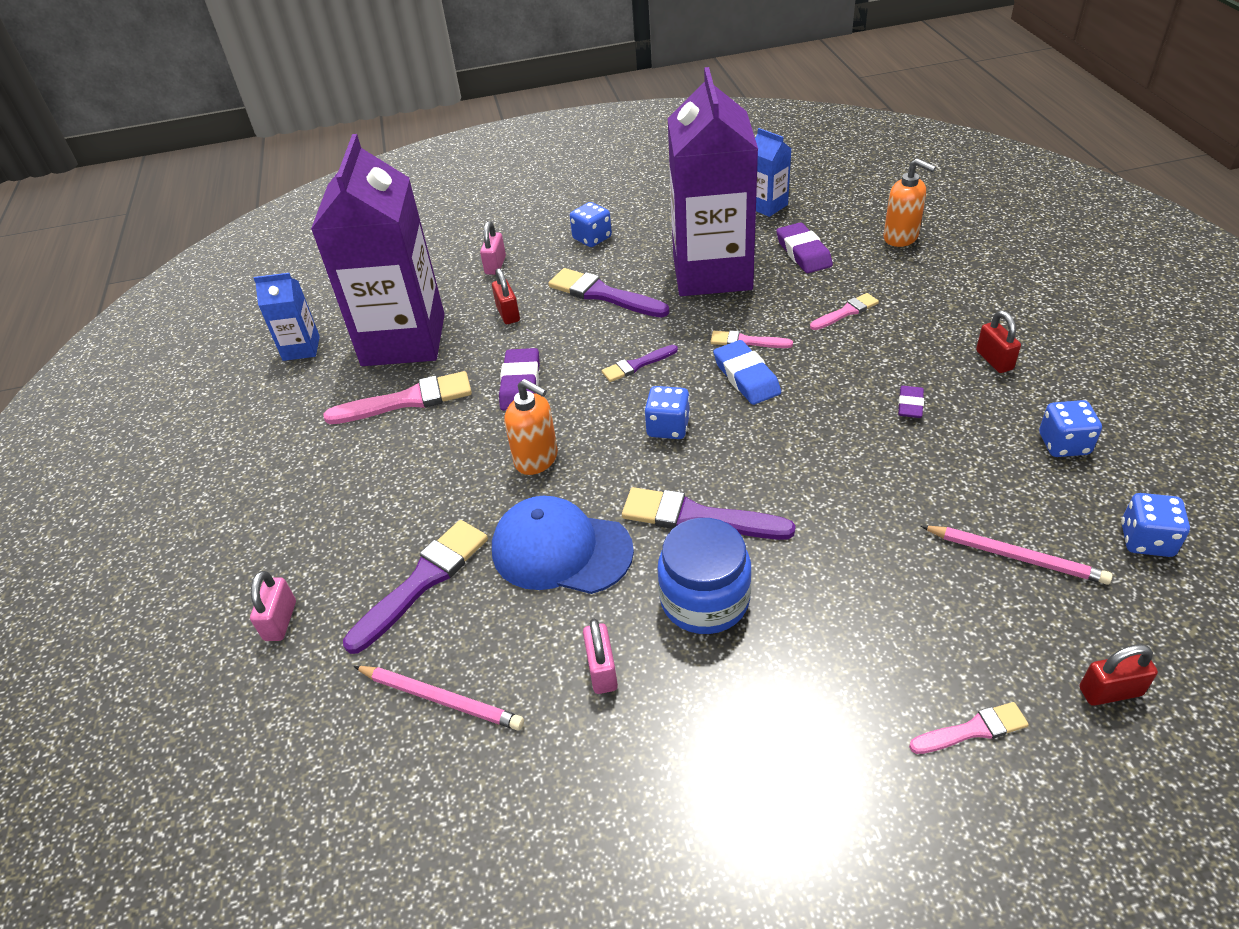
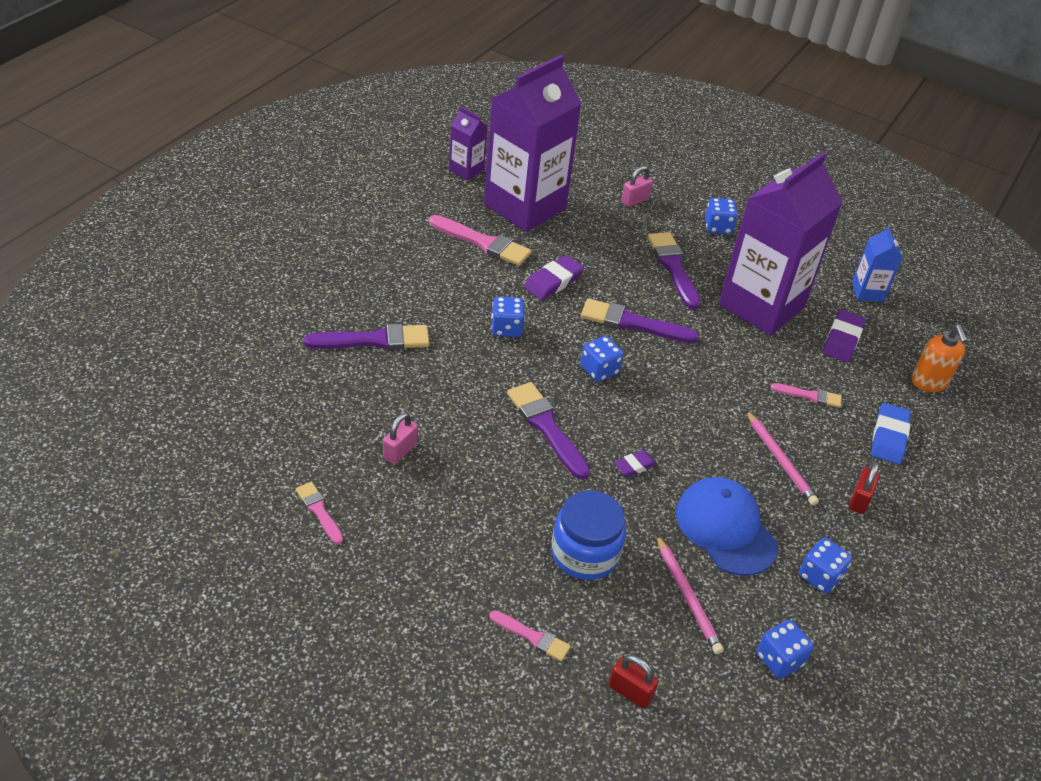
camera: 35 degrees right, 0 degrees up
(280, 621) = (293, 304): pink padlock -> none
(301, 348) = (466, 170): blue carton -> purple carton
(440, 699) = (316, 398): pink pencil -> pink pencil (779, 460)
(508, 314) = (602, 235): red padlock -> none
(537, 459) = (506, 328): orange soap dispenser -> blue dice
(561, 550) = (456, 382): blue cap -> blue cap (725, 528)
(637, 365) = (632, 323): purple brush -> purple brush, size x1.75
(704, 599) = (492, 466): blue jar -> blue jar (585, 553)
(746, 341) = (718, 362): pink brush -> pink brush (319, 511)
(746, 377) = (685, 381): blue eraser -> blue eraser (889, 437)
(910, 405) = (760, 477): purple eraser -> purple eraser (634, 466)

